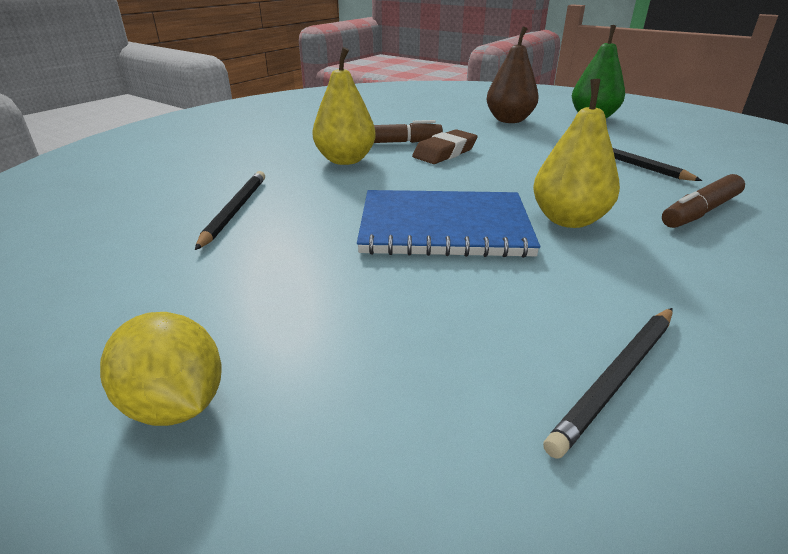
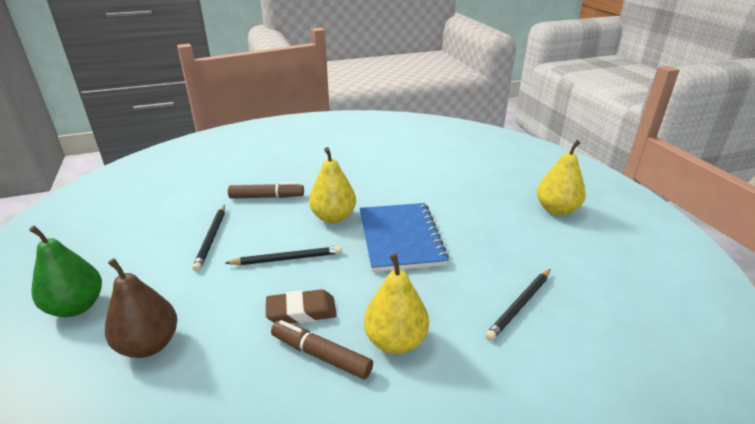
camera: 145 degrees left, 0 degrees up
(175, 404) = (556, 210): yellow lemon -> yellow pear
(444, 227) = (400, 238): blue notebook -> blue notebook turned 45 degrees clockwise
(617, 378) = (417, 172): black pencil -> black pencil (287, 258)

